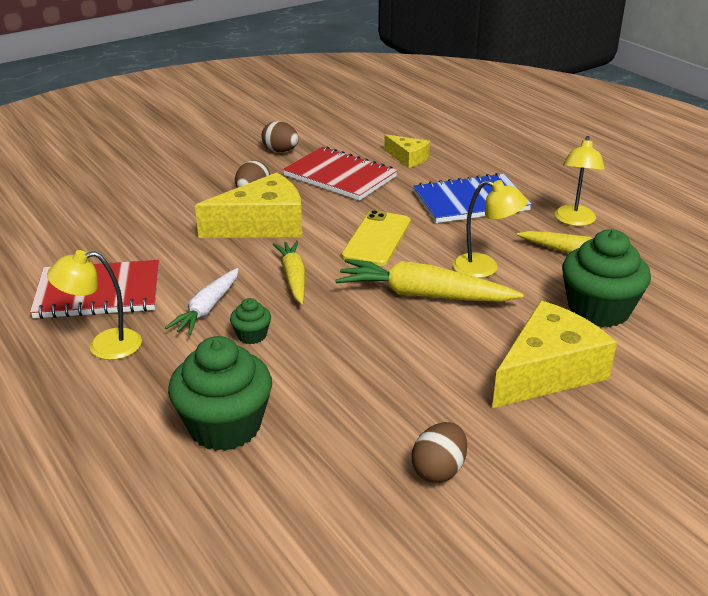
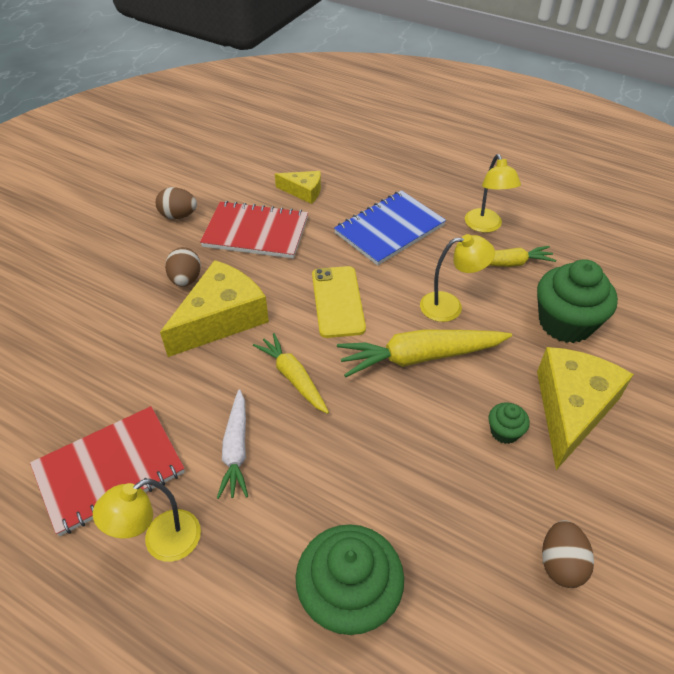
camera: 25 degrees left, 15 degrees up
(252, 335) = (300, 467): green cupcake -> green cupcake (504, 432)

